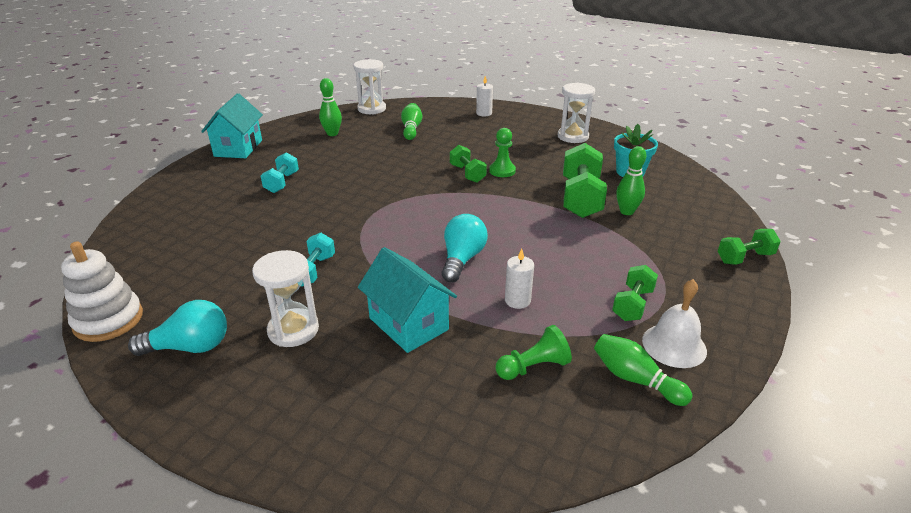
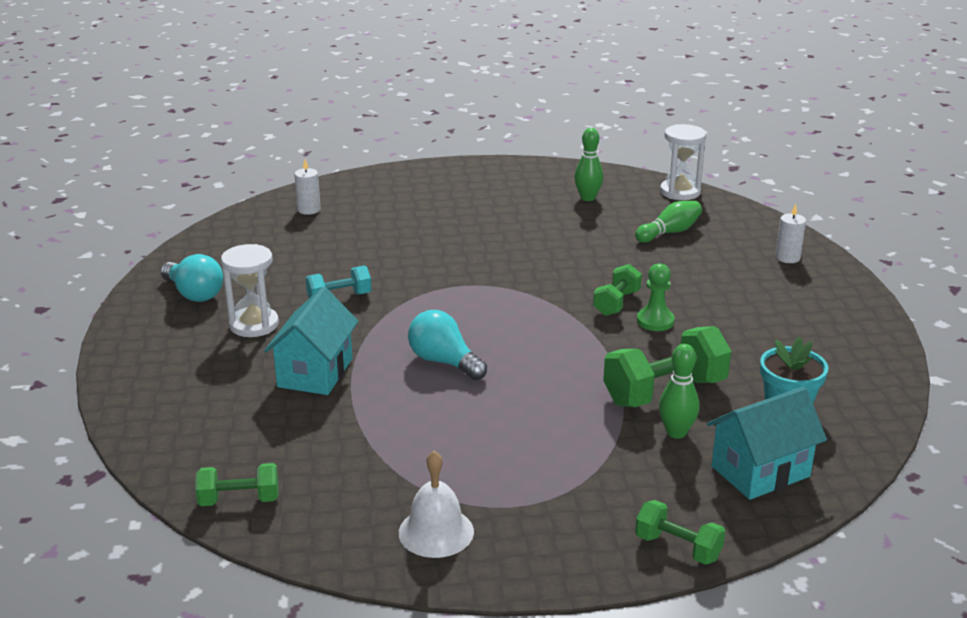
camera: 55 degrees right, 5 degrees down
(108, 320) = (191, 249): white stacking toy -> none
(238, 148) = (488, 171): turquoise house -> turquoise house (760, 471)
(282, 183) = (456, 219): turquoise dumbbell -> none
(462, 259) = (444, 362): turquoise light bulb -> turquoise light bulb turned 120 degrees counterclockwise
(517, 300) = (410, 416): white candle -> white candle (309, 210)
(533, 367) = (320, 457): green pawn -> none
(573, 136) = (825, 337): white hourglass -> none
(632, 304) = (480, 487): green dumbbell -> green dumbbell (239, 500)
(635, 379) = (357, 520): green bowling pin -> none

